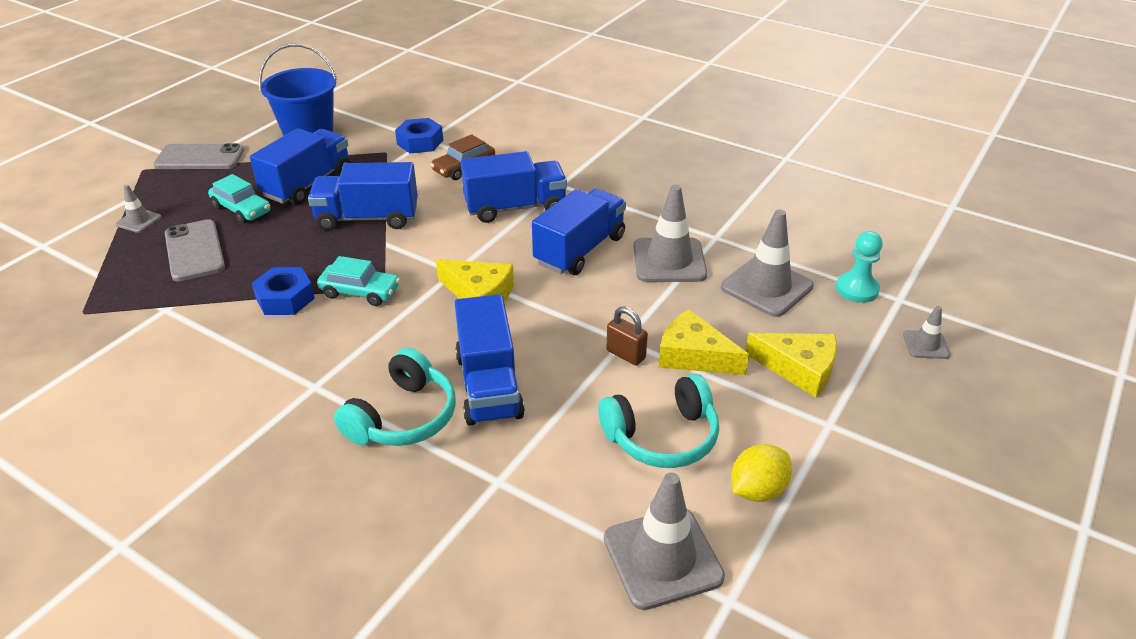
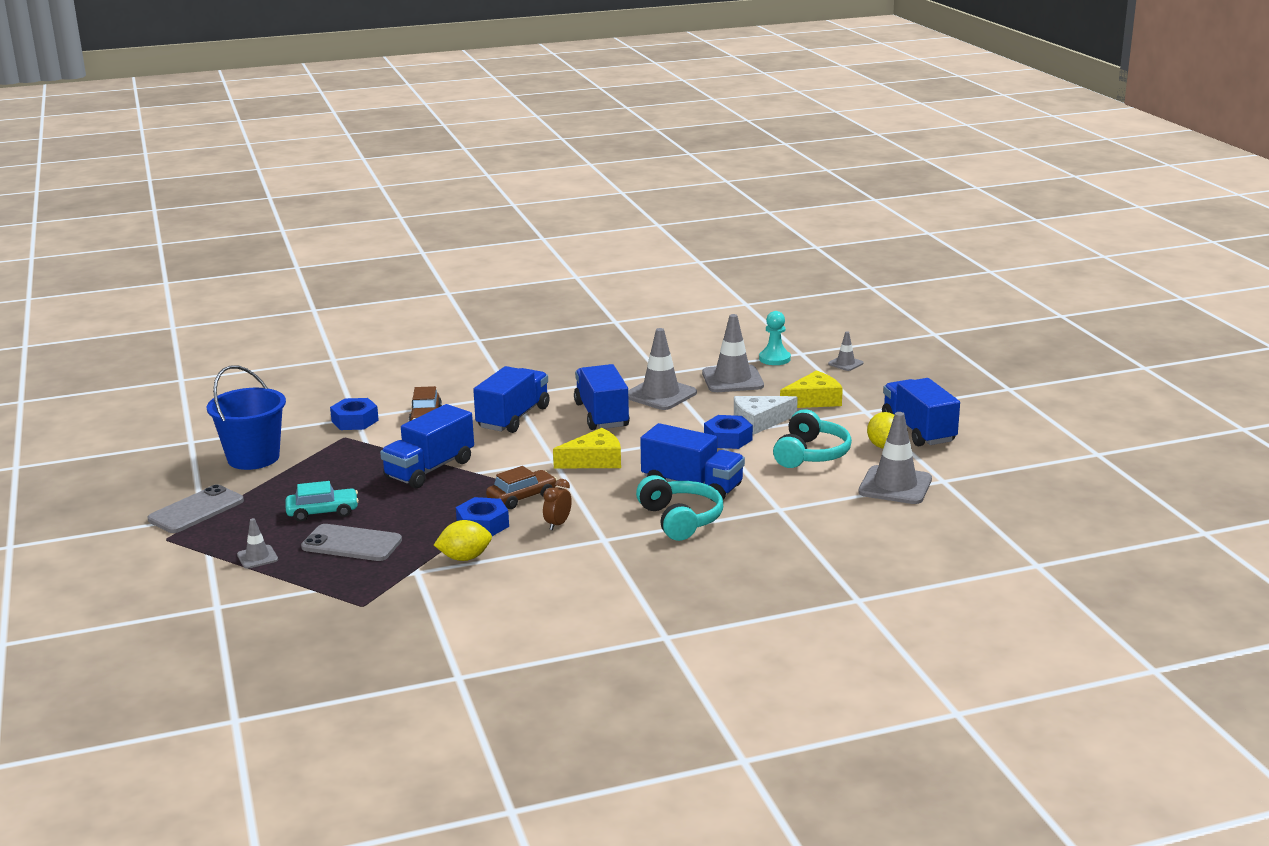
camera: 50 degrees left, 15 degrees down
(211, 321) = (464, 558): none -> yellow lemon
(307, 184) = (334, 478): blue truck -> blue truck (918, 430)
(322, 341) = (557, 524): none -> brown clock
(360, 292) = (522, 497): turquoise car -> brown car
(625, 354) = (728, 439): brown padlock -> blue nut
(693, 355) = (759, 421): yellow cheese -> white cheese

